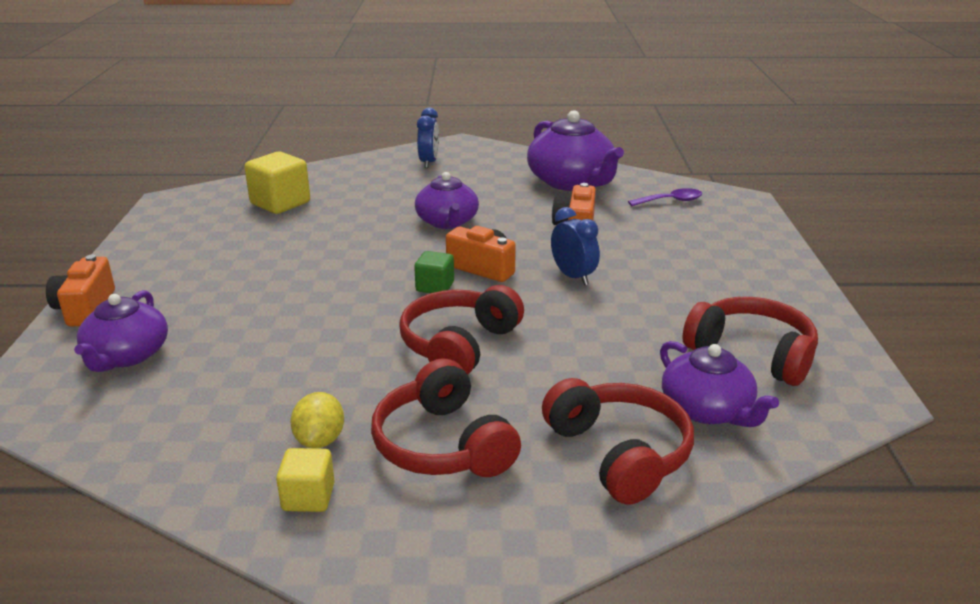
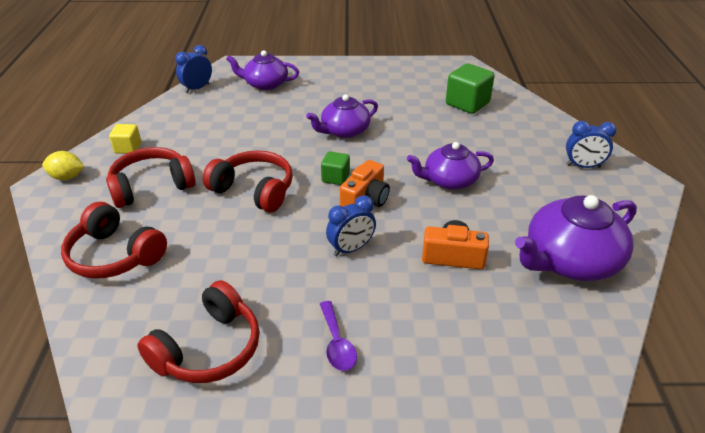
camera: 90 degrees right, 10 degrees up
(85, 308) = (315, 65): orange camera -> none
(93, 437) = (197, 88): none -> blue clock
(280, 203) = (467, 103): yellow cube -> green cube
(320, 440) = (171, 147): yellow lemon -> yellow lemon (67, 177)
(619, 453) = (114, 255): red headphones -> red headphones turned 60 degrees clockwise
(671, 201) = (541, 340): purple spoon -> purple spoon (337, 343)
(707, 410) = (142, 306): purple teapot -> purple teapot (344, 131)

